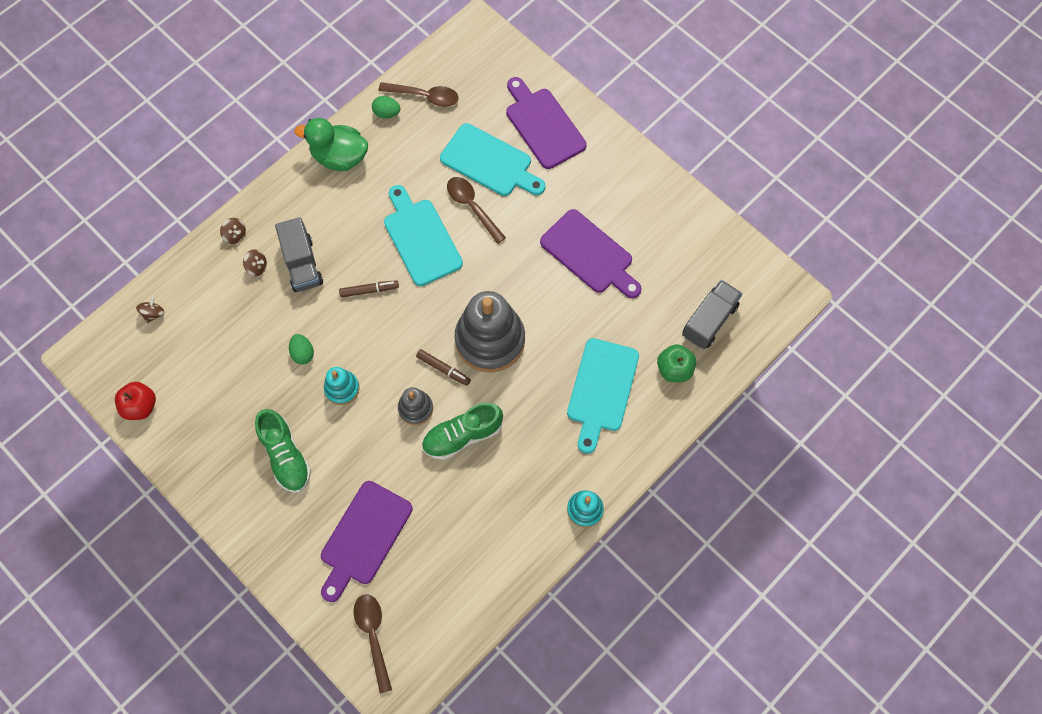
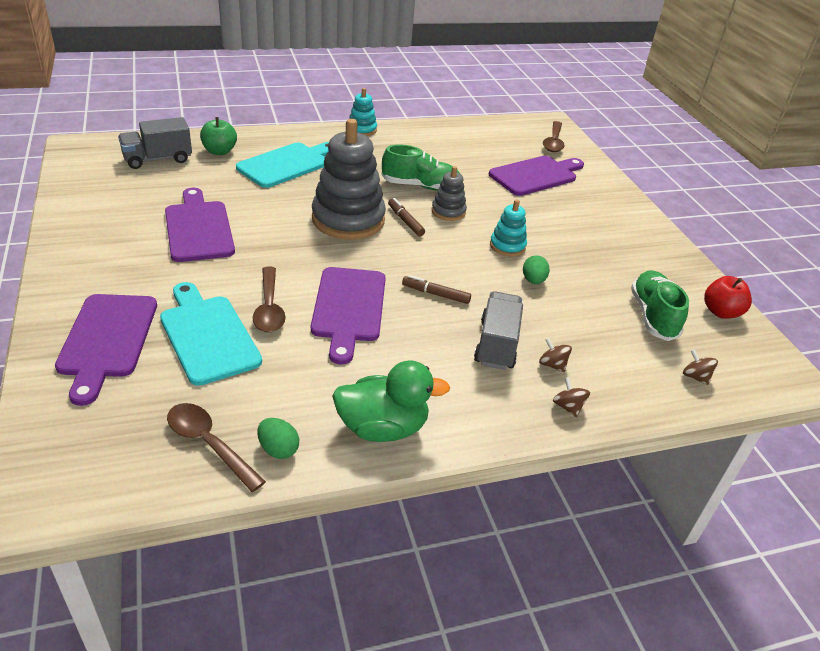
camera: 155 degrees left, 30 degrees down
(153, 314) = (695, 377): brown spinning top -> brown spinning top turned 90 degrees clockwise
(286, 456) = (581, 231): green shoe -> green shoe (653, 316)
(339, 157) = (382, 428): green duck -> green duck turned 45 degrees counterclockwise
(420, 239) = (349, 308): turquoise cutting board -> purple cutting board

